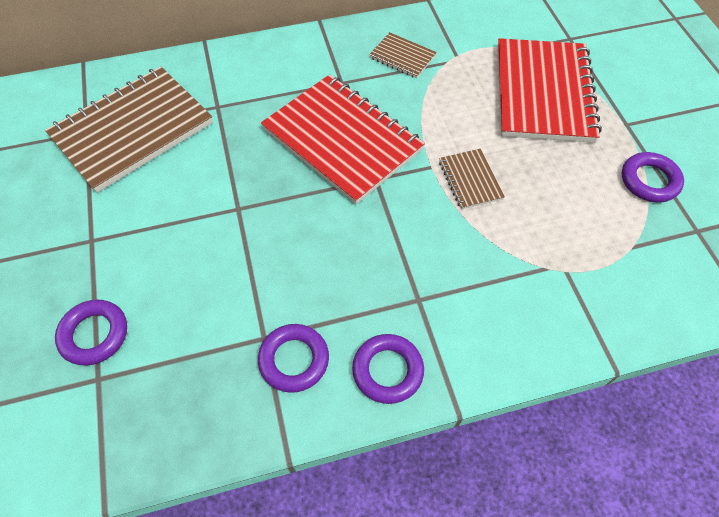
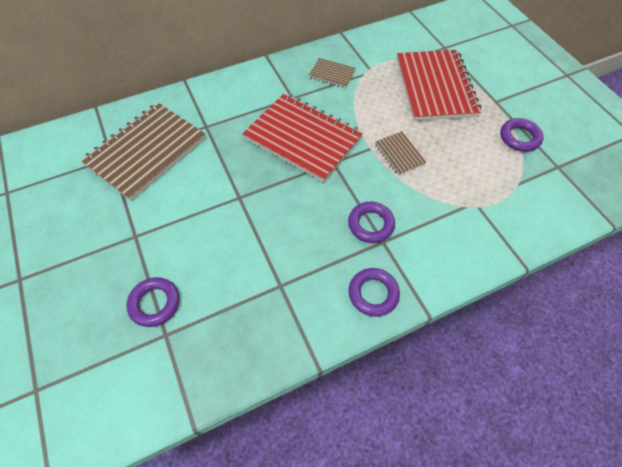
camera: 10 degrees left, 0 degrees up
(294, 360) = (305, 297): purple ring -> purple ring (370, 224)

